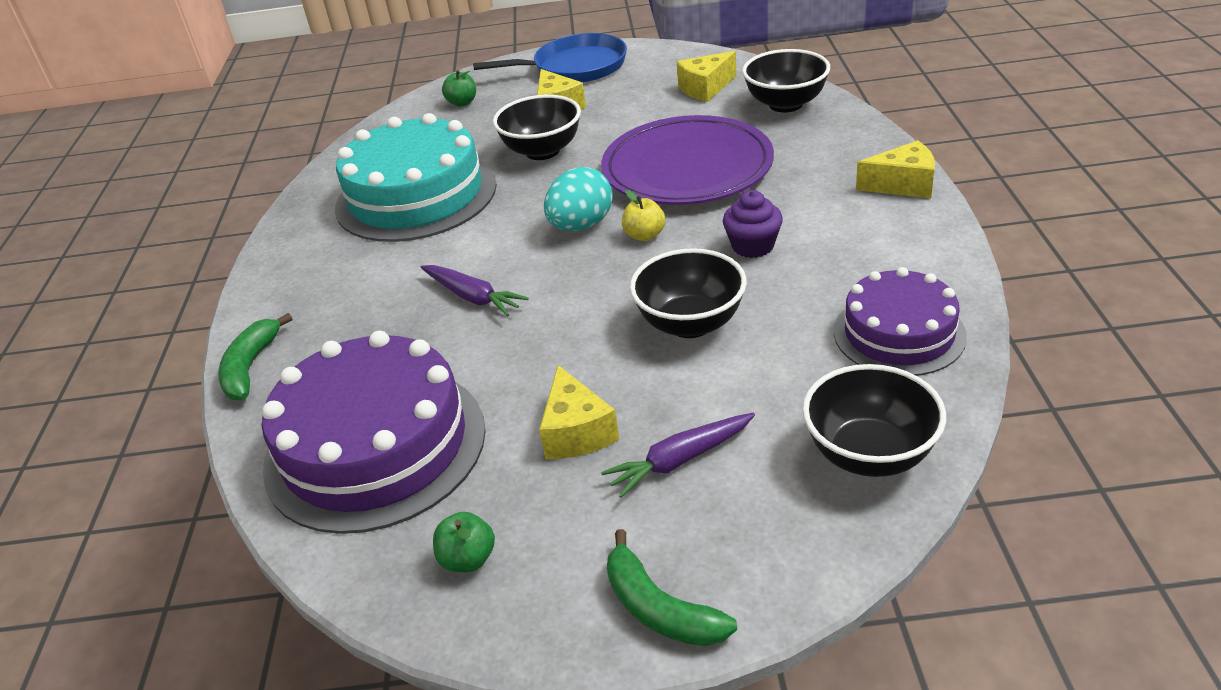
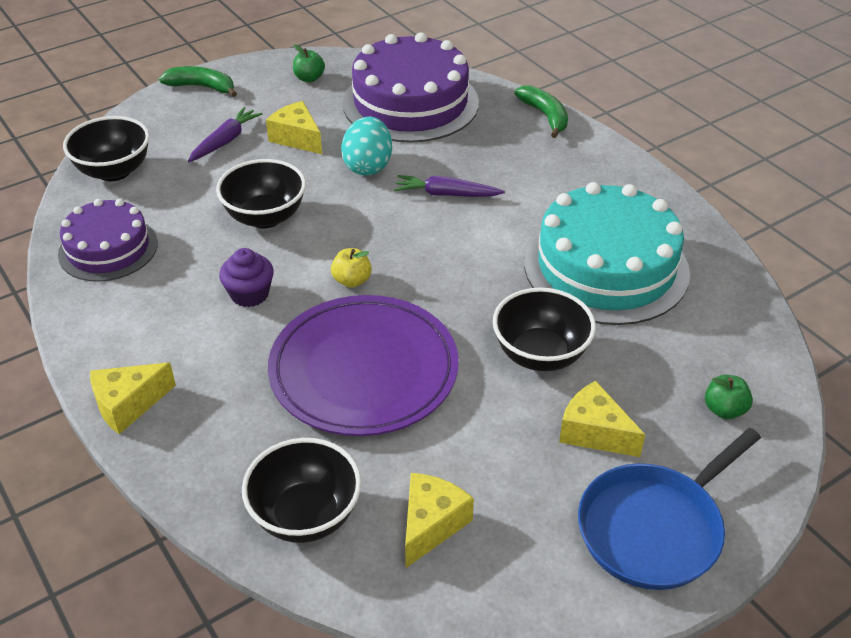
camera: 145 degrees right, 5 degrees up
(581, 225) = (417, 276): turquoise egg -> turquoise egg (368, 166)

